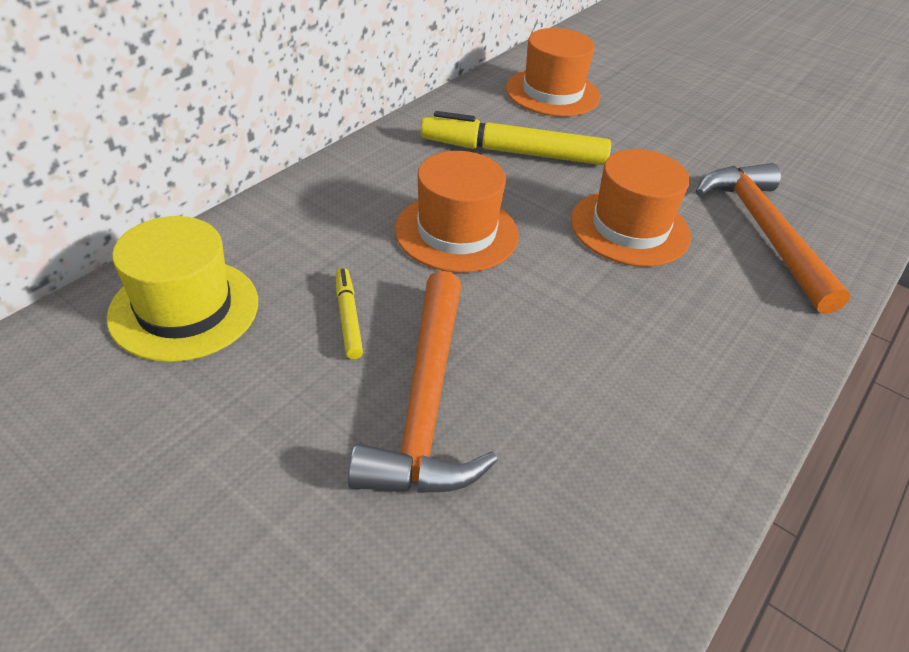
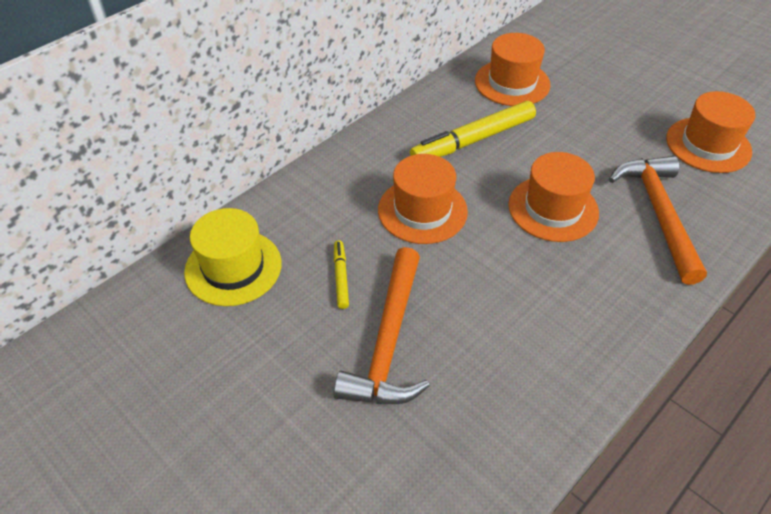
camera: 10 degrees right, 5 degrees up
(513, 152) = (473, 140): yellow marker -> yellow marker turned 45 degrees counterclockwise
(802, 157) = (708, 145): none -> orange hat

